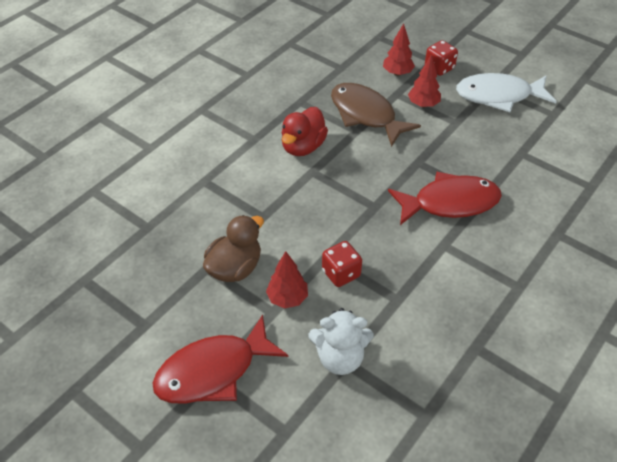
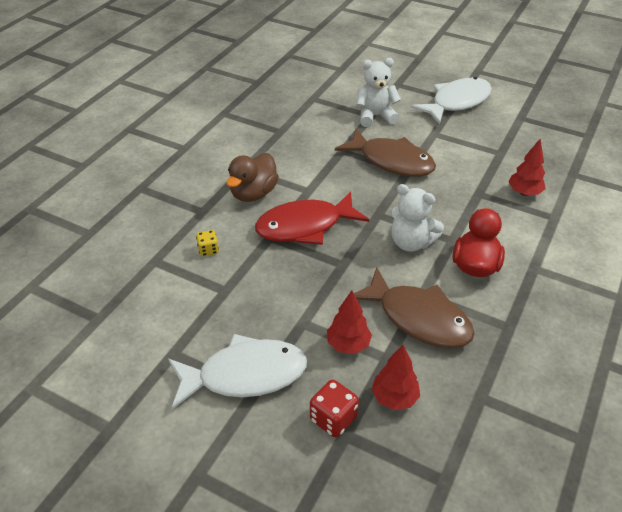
camera: 170 degrees right, 5 degrees down
(213, 371) = (457, 102): red fish -> white fish
(235, 268) = (478, 155): brown duck -> brown duck (253, 193)
(287, 298) = (427, 142): red tree -> red tree (524, 193)
(341, 273) = (391, 161): red dice -> brown fish
(351, 173) = (411, 242): none -> white teddy bear
(542, 190) = (208, 250): none -> yellow dice

